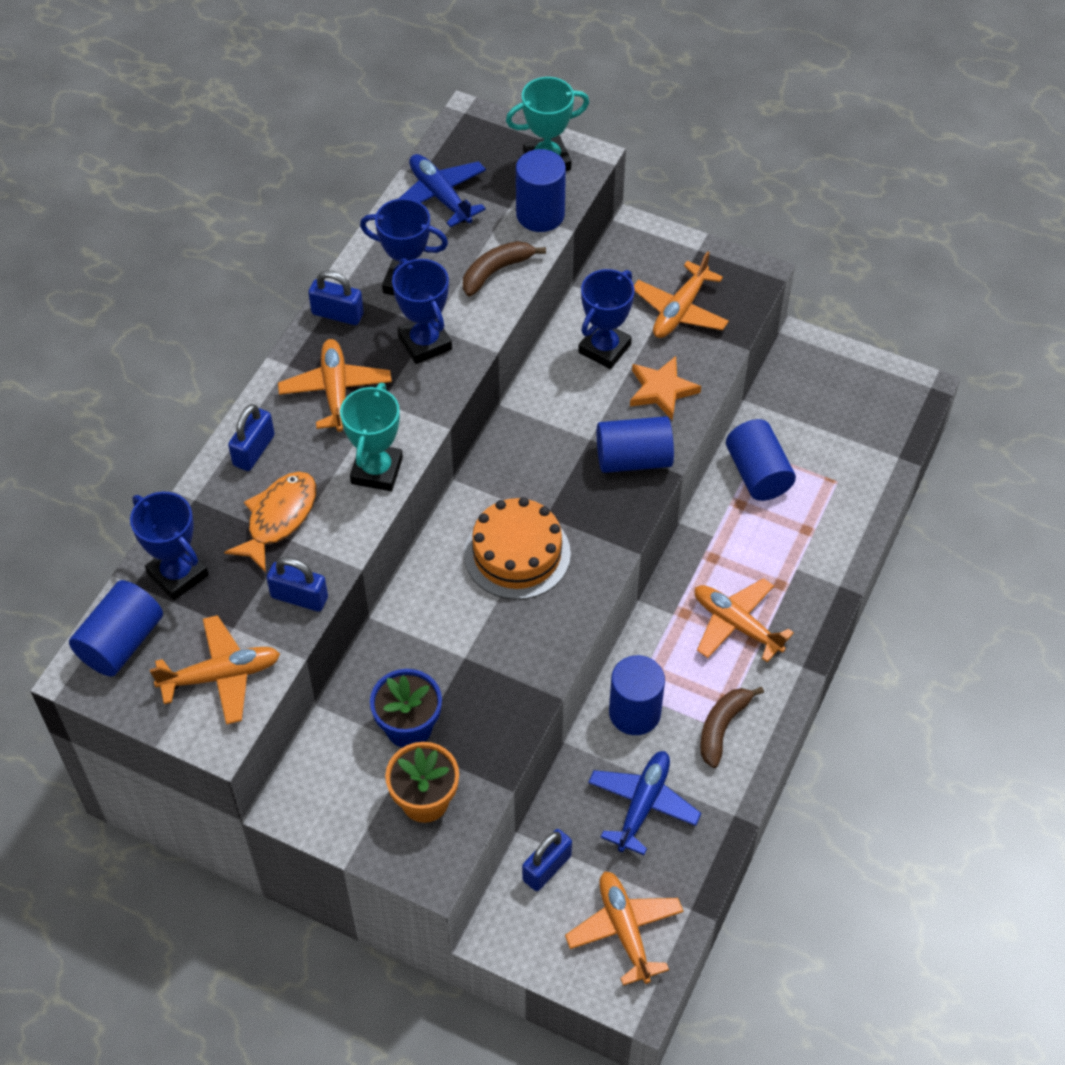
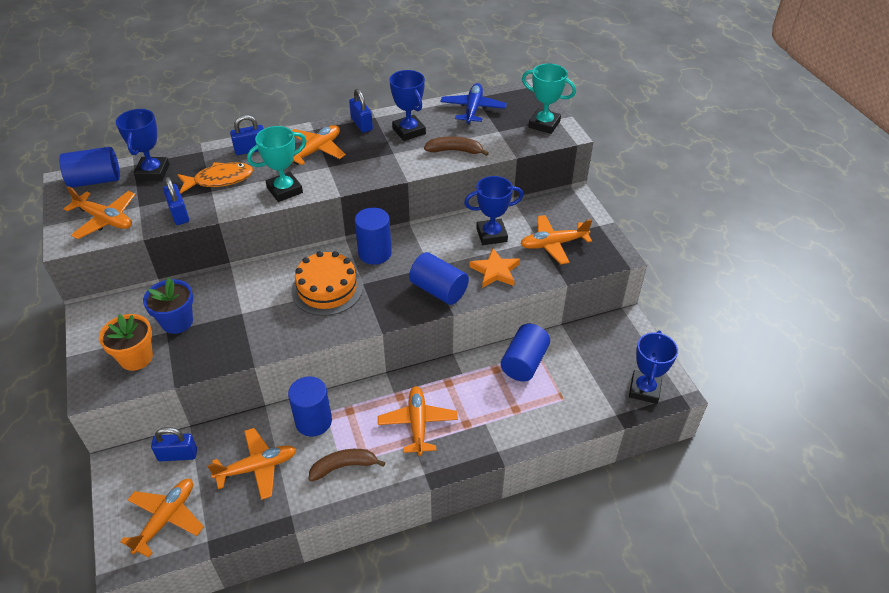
camera: 45 degrees right, 10 degrees down
(425, 343) = (381, 157): blue trophy -> blue trophy (644, 389)
(540, 214) = (509, 142): blue cylinder -> blue cylinder (375, 253)
(643, 805) = (257, 467): blue plane -> orange plane

